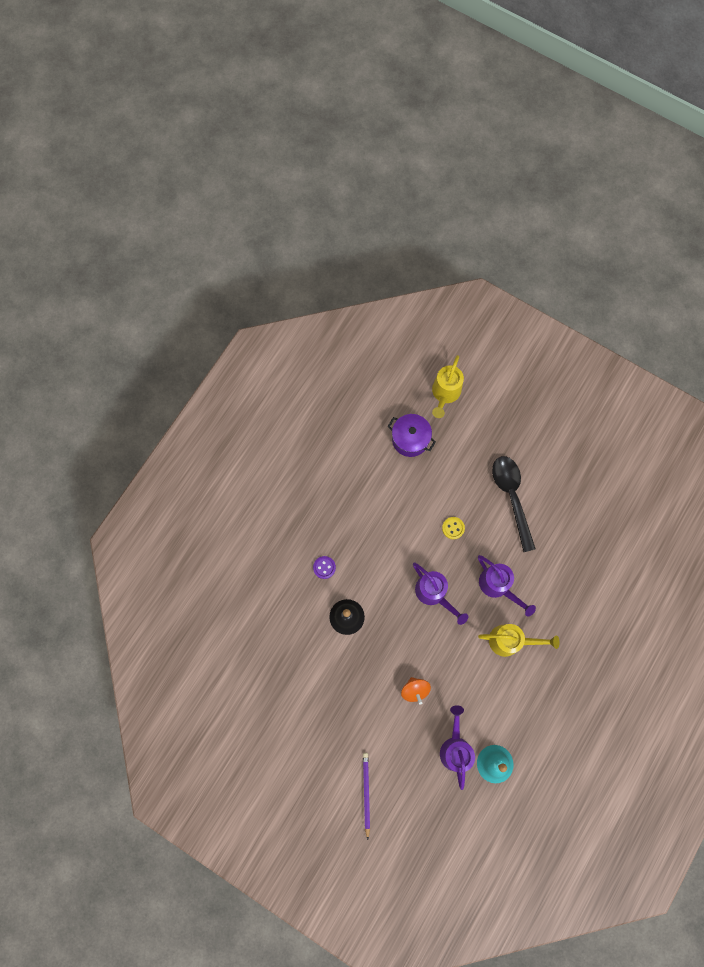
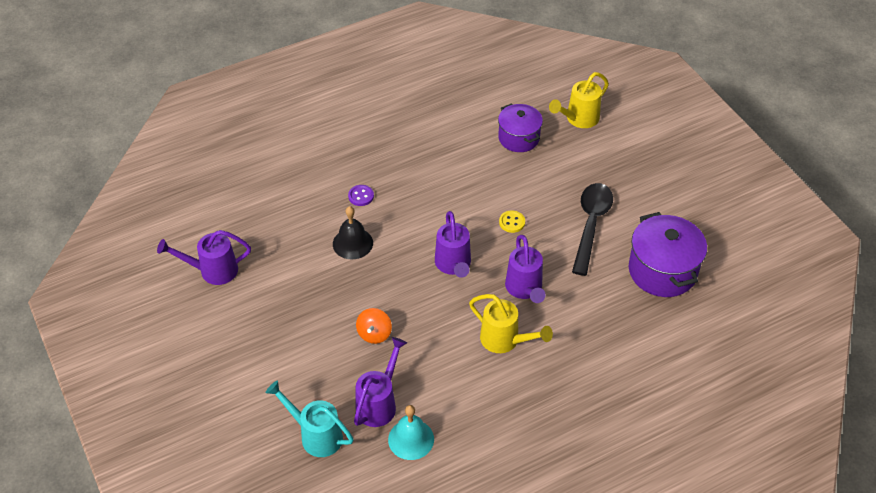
camera: 30 degrees right, 25 degrees down
(257, 704) = (213, 271): none -> purple watering can
(366, 793) = (258, 395): purple pencil -> none
(428, 800) = (316, 435): none -> turquoise watering can
(585, 512) = (662, 271): none -> purple pot

